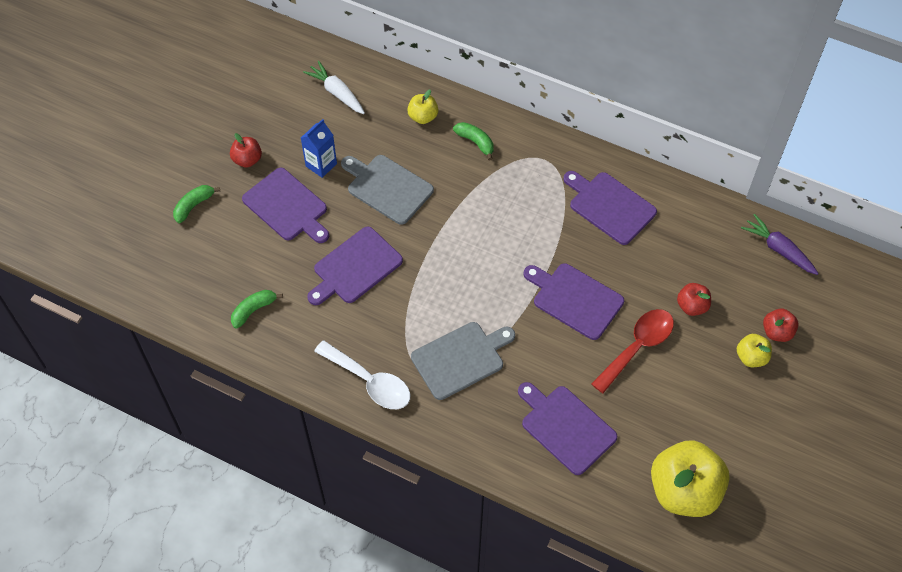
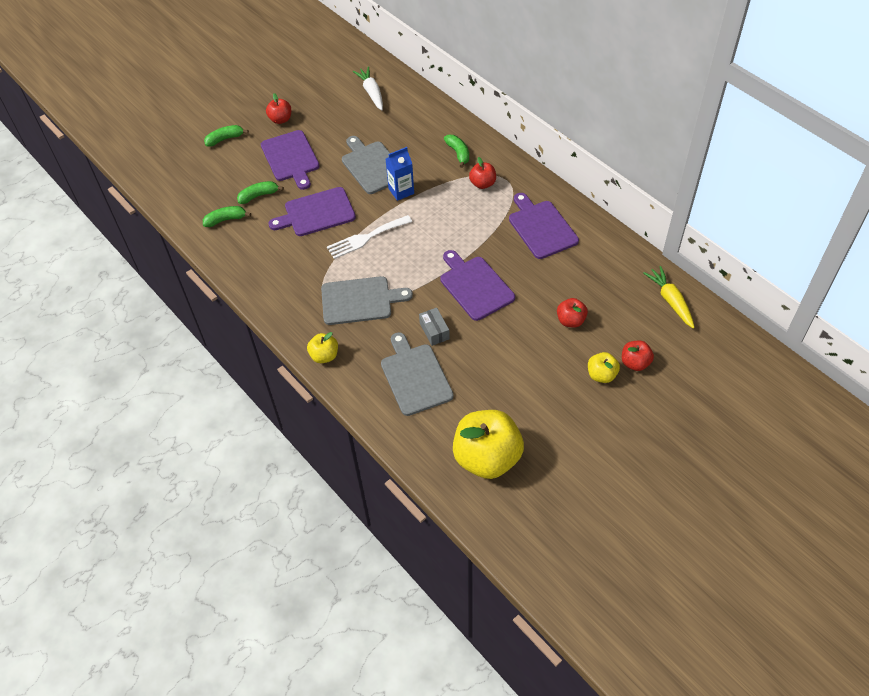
camera: 25 degrees right, 5 degrees down
(275, 267) = (259, 195): none -> green banana
(321, 165) = (332, 137): blue carton -> blue carton (401, 191)
(369, 382) = (281, 294): white spoon -> none
(423, 117) = (427, 125): yellow apple -> yellow apple (324, 356)
(427, 280) = (366, 238): none -> white fork
(521, 172) = (482, 184): none -> red apple
(559, 367) = (434, 331): none -> grey box
(565, 427) = (415, 377): purple cutting board -> grey cutting board
(637, 347) = (507, 337): red spoon -> none
(779, 249) = (670, 301): purple carrot -> yellow carrot

